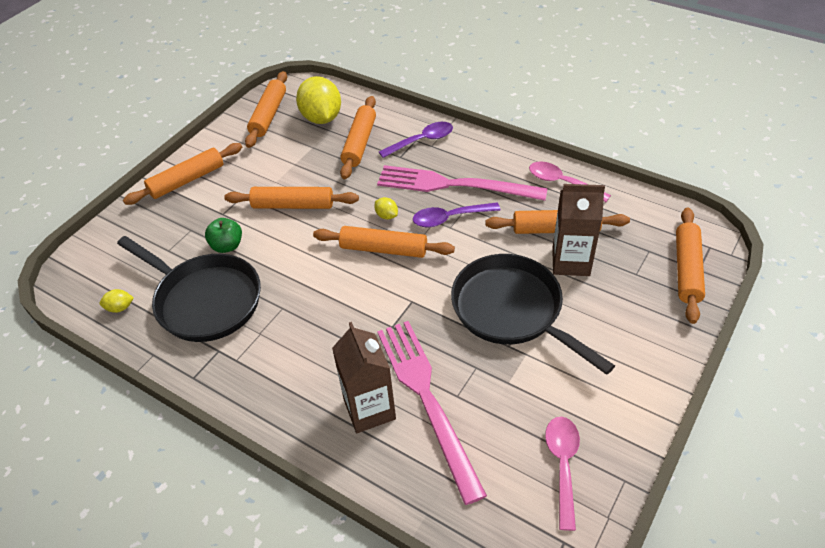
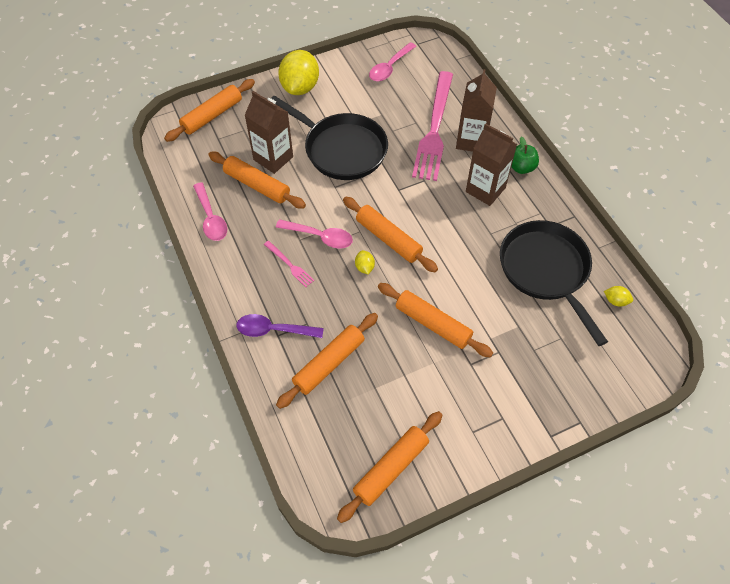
camera: 150 degrees left, 10 degrees up
(187, 180) = (516, 417): orange rolling pin -> none
(227, 246) = (508, 313): green apple -> green apple (521, 167)
(314, 353) = (485, 190): none -> brown carton
(321, 118) = (340, 425): yellow lemon -> yellow lemon (300, 87)
(449, 218) = (320, 237): purple spoon -> pink spoon
(454, 185) = (289, 265): pink fork -> pink fork, size x0.42
(512, 311) = (341, 149): black pan -> black pan turned 45 degrees counterclockwise

